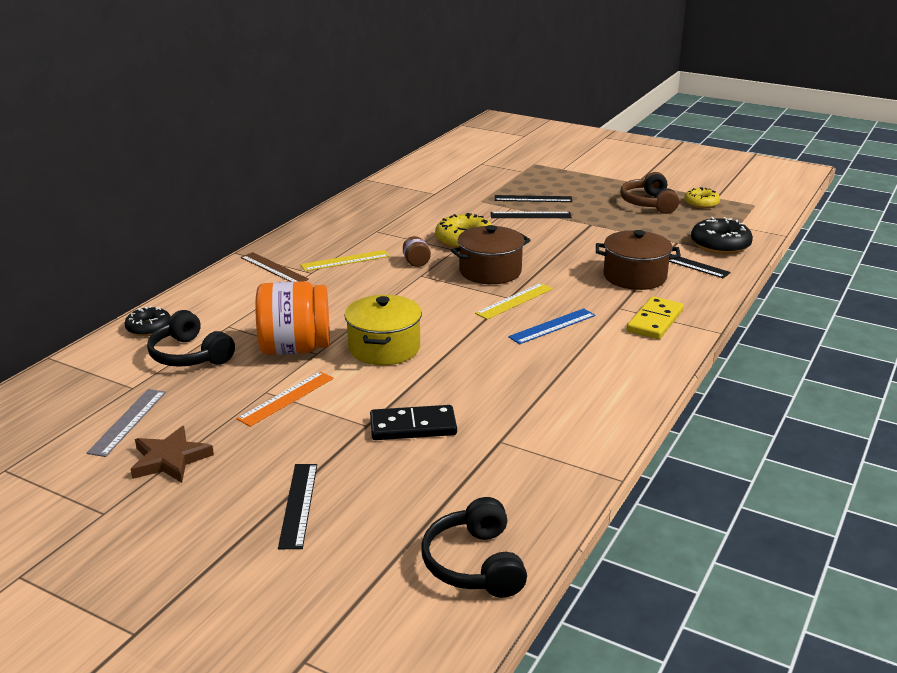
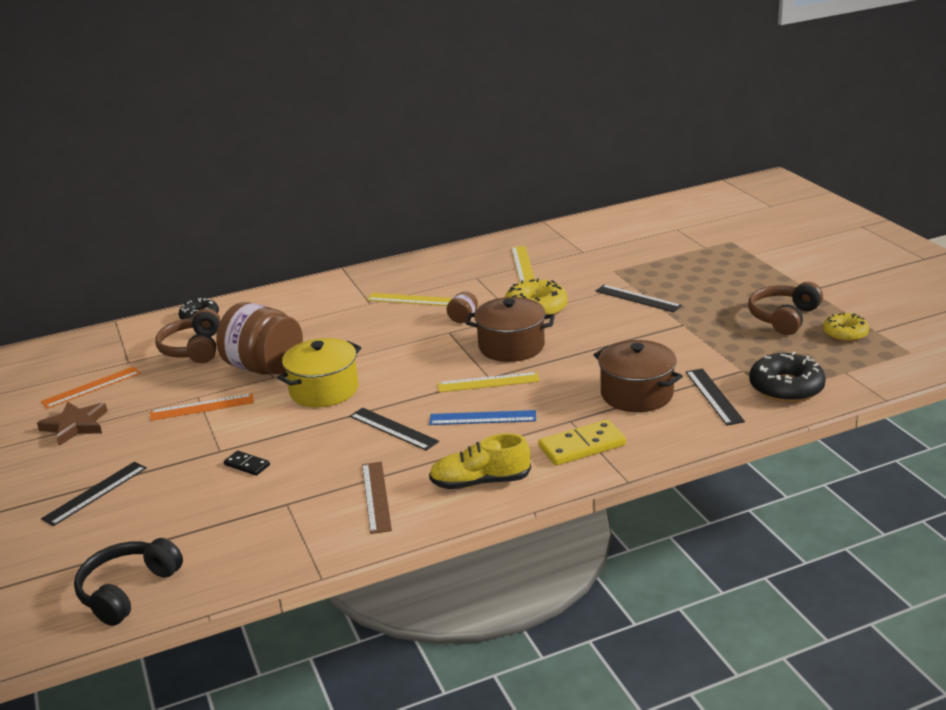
camera: 40 degrees right, 0 degrees up
(128, 422) = (91, 387): grey ruler -> orange ruler
(190, 355) = (193, 349): black headphones -> brown headphones
(273, 268) = (348, 291): brown ruler -> brown ruler (376, 496)
(295, 348) = (264, 368): orange jar -> brown jar
(400, 213) = (522, 264): none -> yellow ruler
(413, 426) = (247, 465): black domino -> black domino, size x0.55
(533, 199) = (668, 281): black ruler -> black ruler (393, 429)
(625, 369) = (480, 482): none -> yellow shoe

